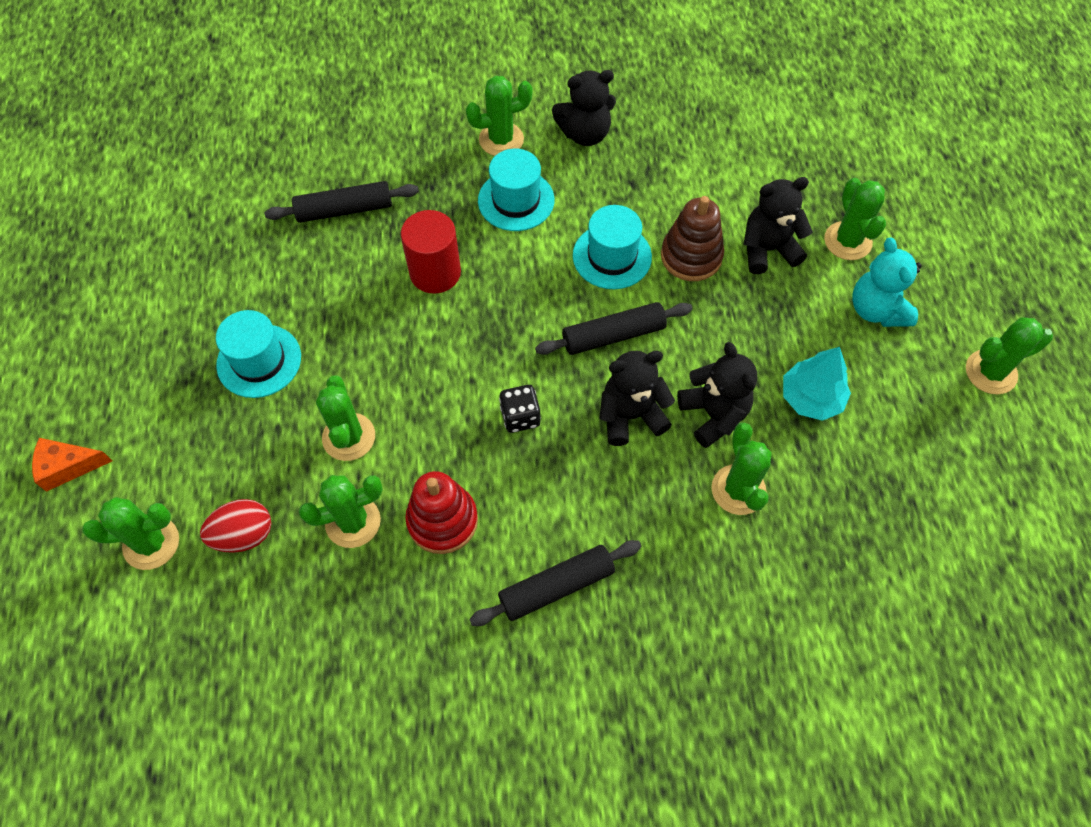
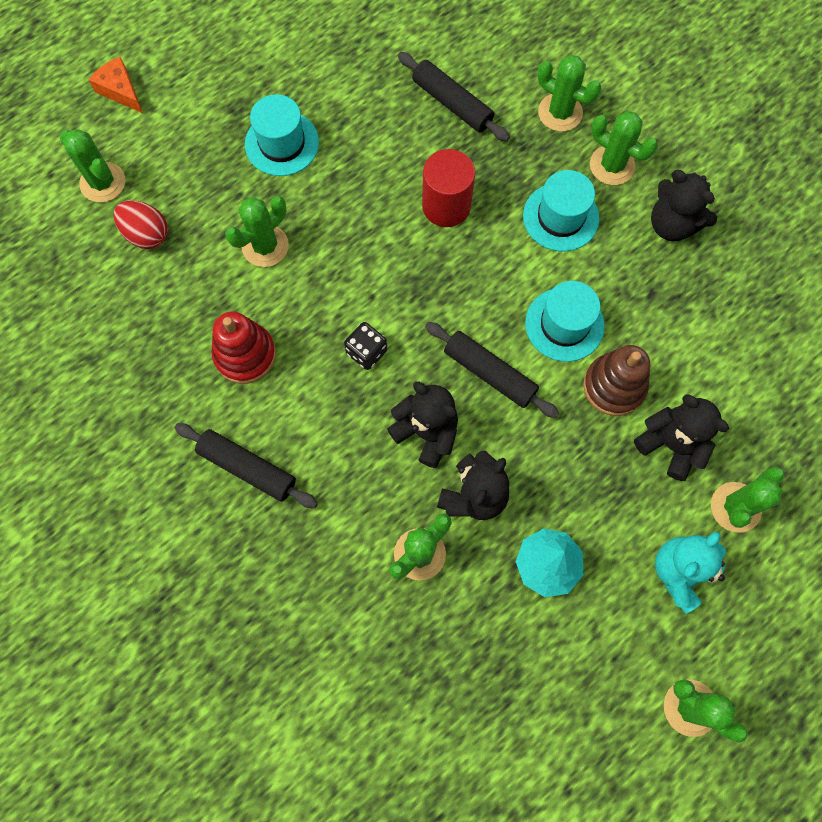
camera: 55 degrees right, 10 degrees up
(353, 522) = (203, 296): green cactus -> green cactus (560, 112)

